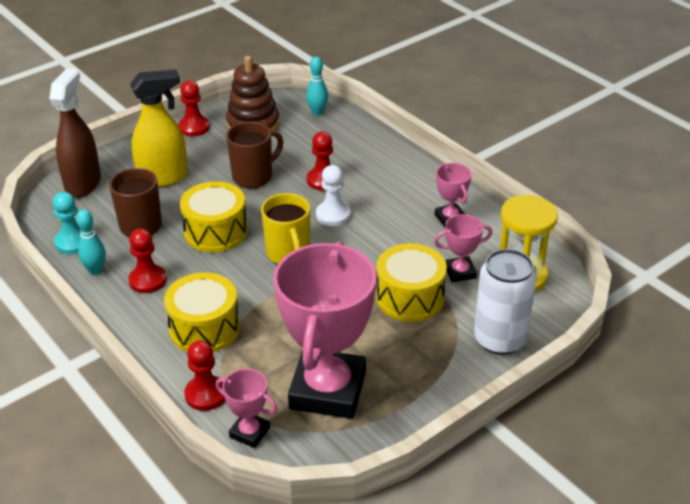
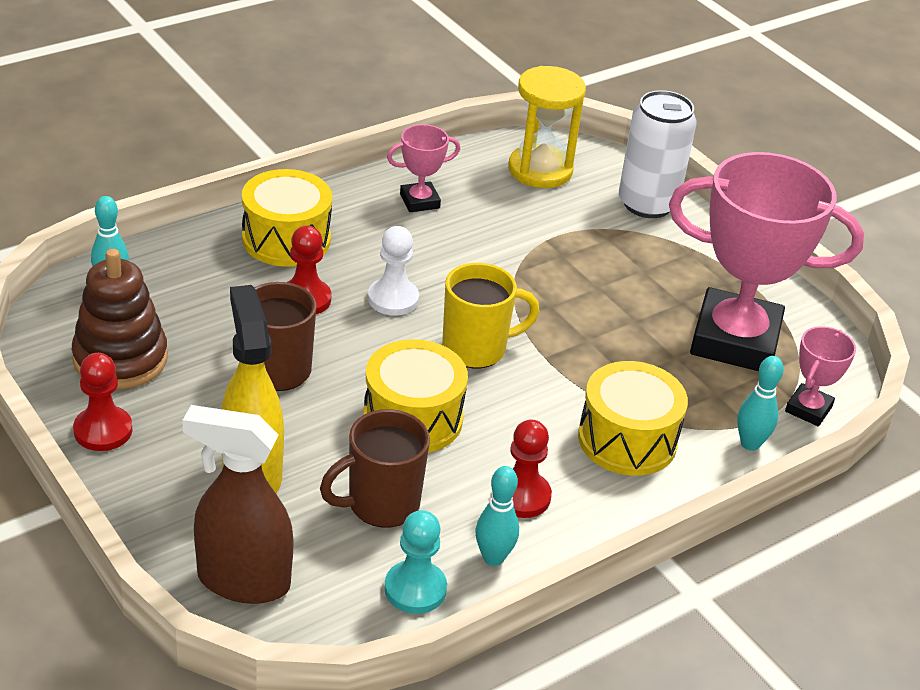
camera: 90 degrees left, 0 degrees up
(206, 394) = (750, 444): red pawn -> turquoise bowling pin
(410, 297) = (573, 256): yellow drum -> yellow drum (286, 239)
(460, 272) = (529, 211): pink trophy -> none

